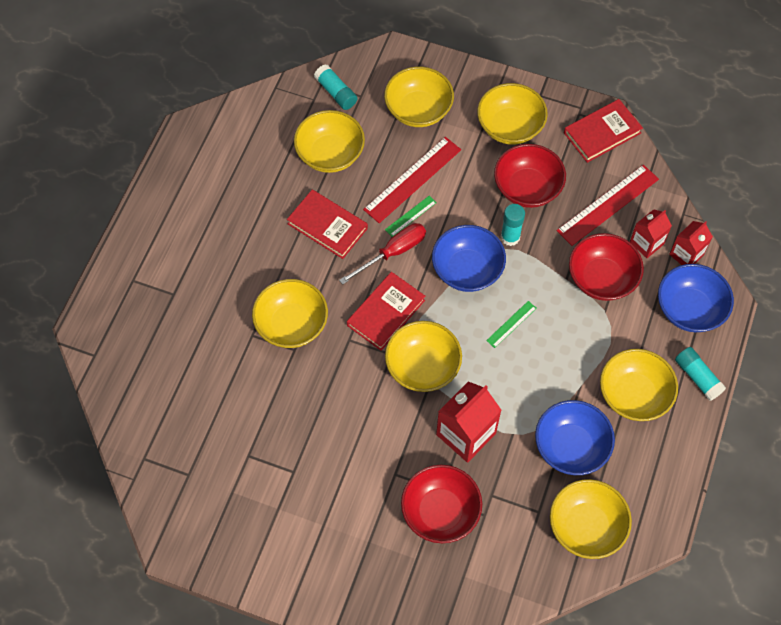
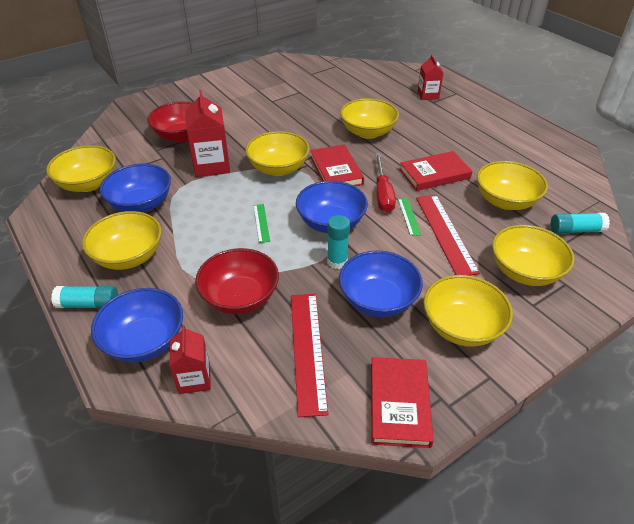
camera: 125 degrees right, 20 degrees down
(527, 188) = (378, 300): red bowl -> blue bowl
(646, 243) = (239, 354): red carton -> red carton (428, 95)

